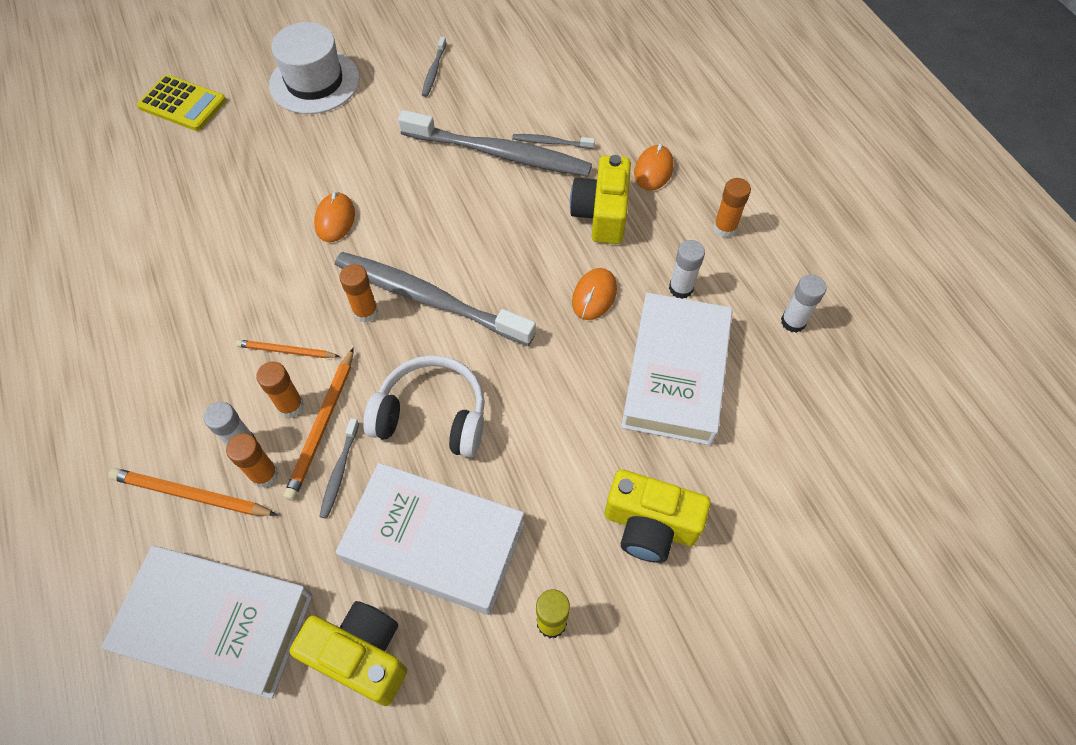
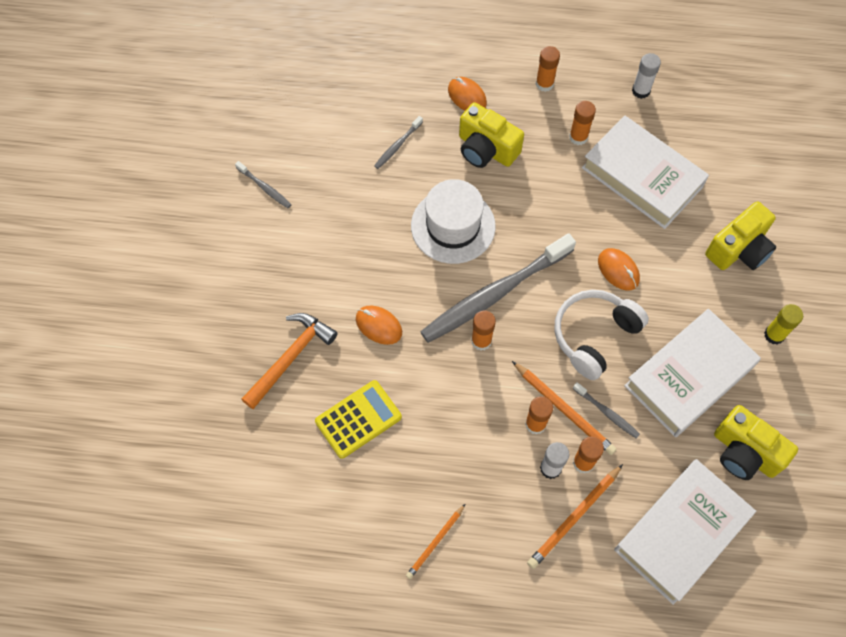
camera: 60 degrees left, 5 degrees up
(182, 104) = (166, 394): yellow calculator -> yellow calculator (358, 419)
(263, 170) = (291, 357): none -> orange hammer
(286, 351) = (485, 409): orange pencil -> orange pencil (435, 542)
(314, 82) = (213, 280): white hat -> white hat (453, 226)
(361, 656) = (744, 452): yellow camera -> yellow camera turned 105 degrees counterclockwise
(499, 153) = (385, 184): grey toothbrush -> none
(594, 295) = (553, 190): orange mouse -> orange mouse (618, 270)
(681, 288) = (578, 137): white glue stick -> orange glue stick

